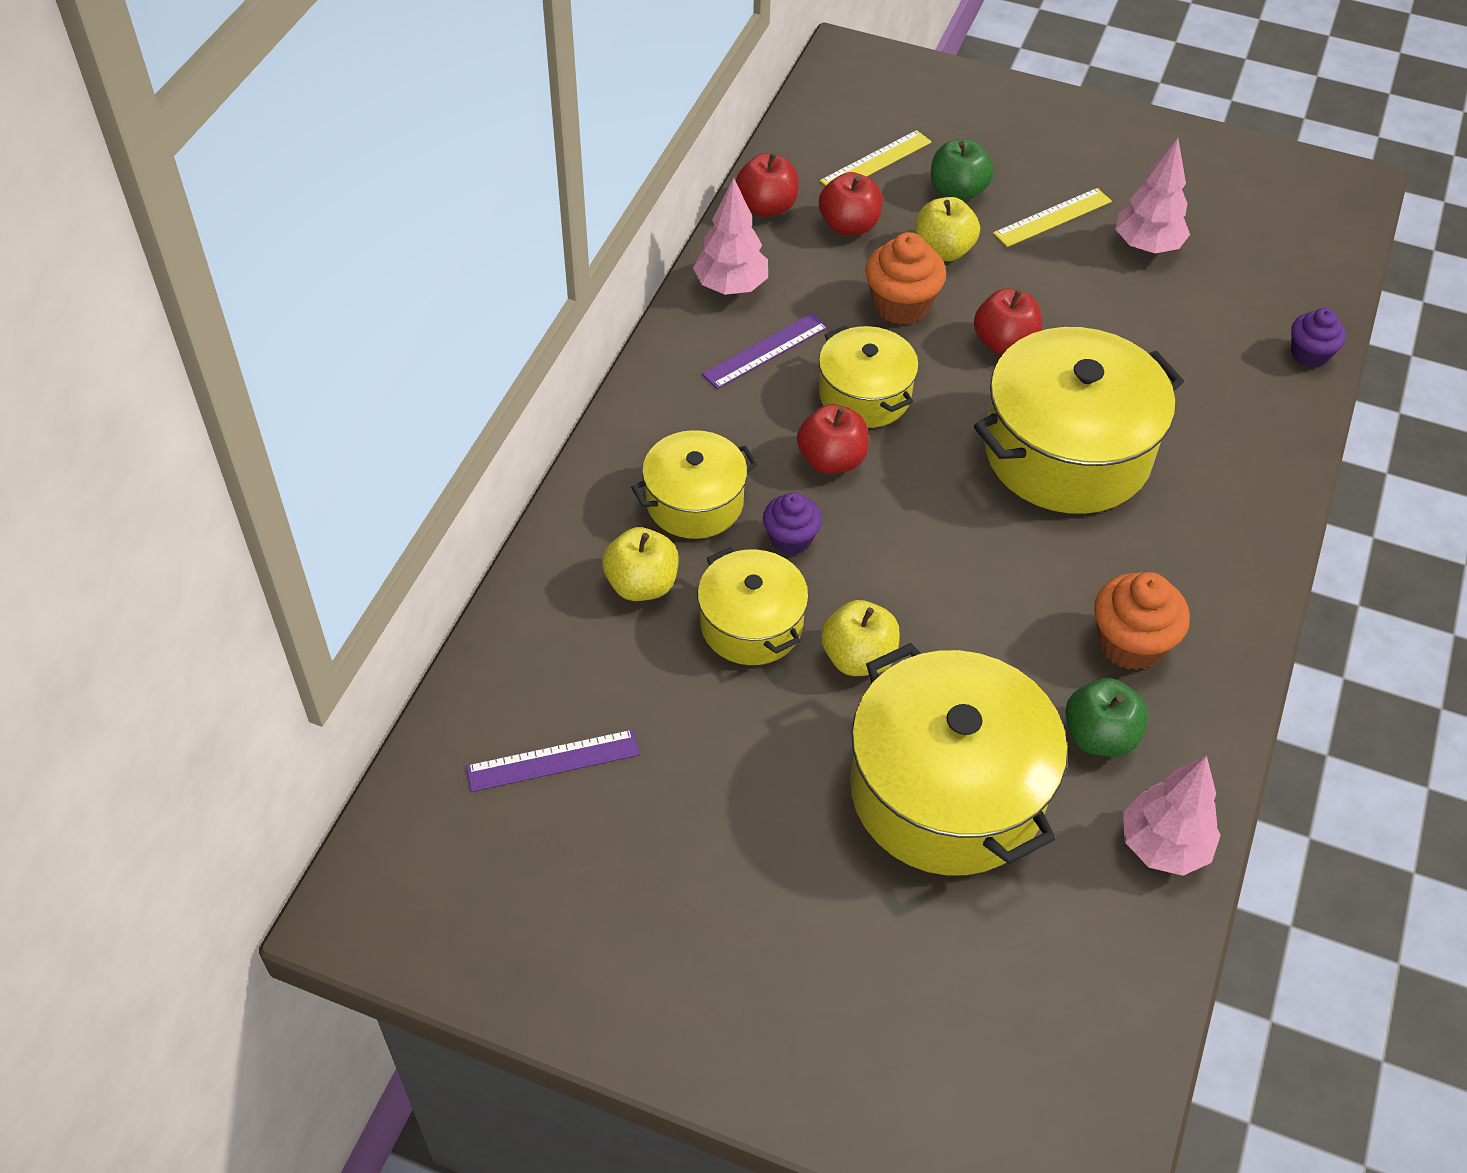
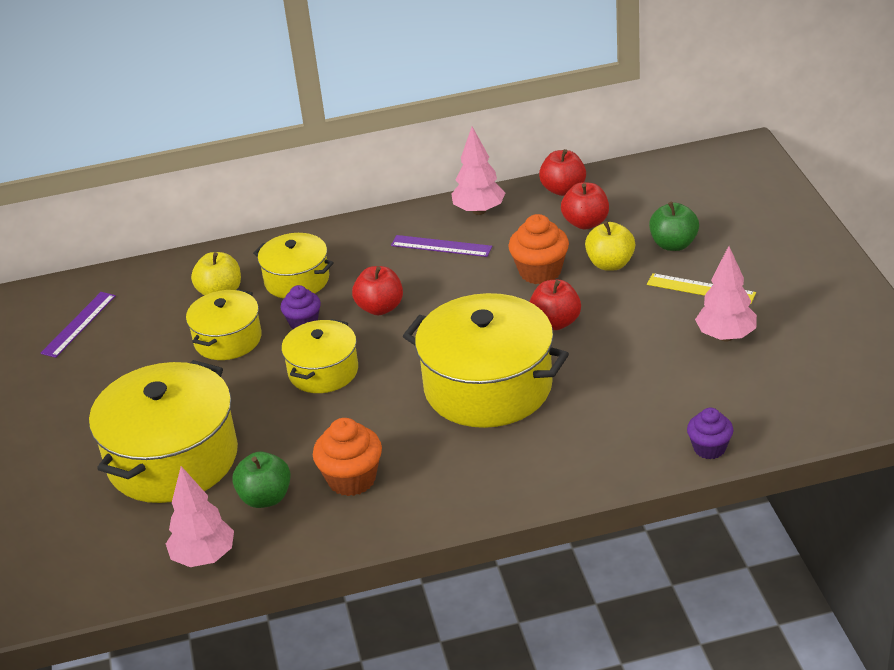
camera: 60 degrees right, 15 degrees down
(553, 760) = (79, 324): purple ruler -> purple ruler turned 75 degrees clockwise
(858, 658) = (239, 385): yellow apple -> none
(864, 395) = (446, 294): yellow pot -> yellow pot (323, 371)
(876, 161) = (659, 204): yellow ruler -> none

